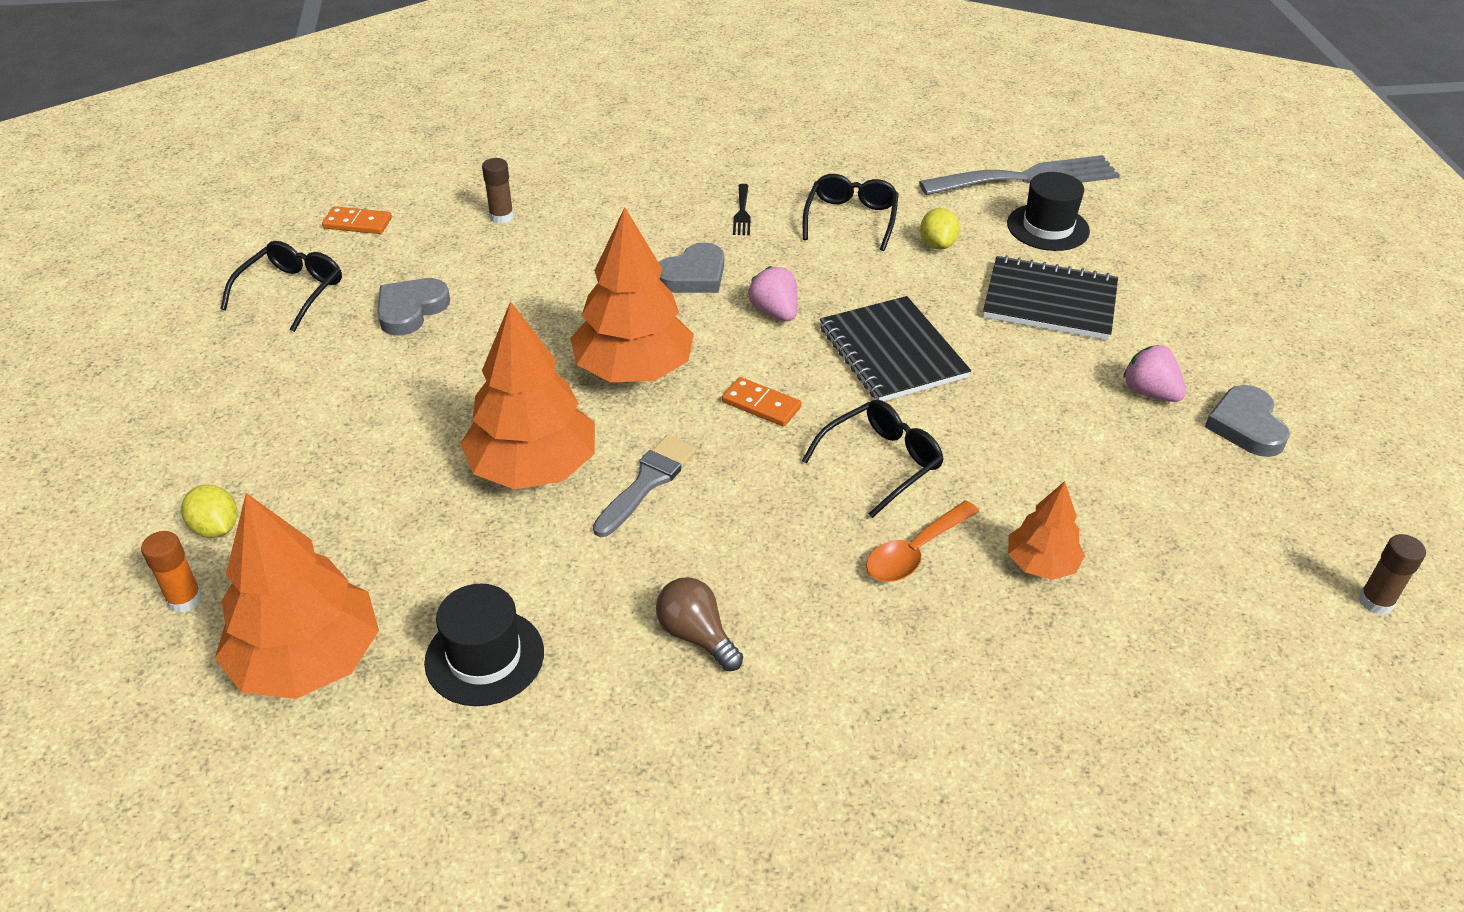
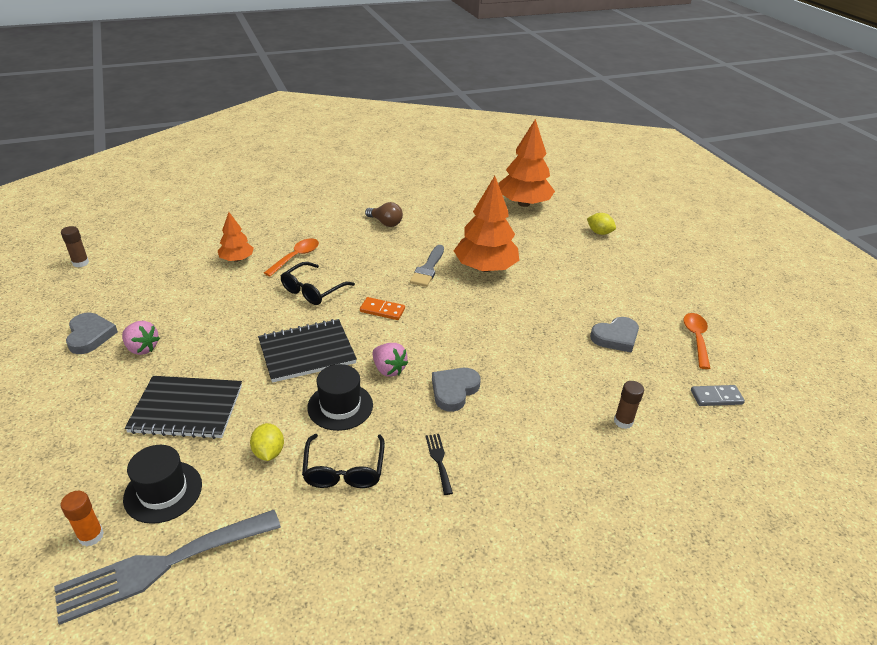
camera: 165 degrees right, 5 degrees down
(185, 599) = (584, 213): orange glue stick -> orange glue stick (91, 536)
(292, 291) = (696, 339): black glasses -> orange spoon
(357, 223) = (716, 397): orange domino -> grey domino
(411, 310) = (616, 337): grey heart -> grey heart turned 45 degrees clockwise
(484, 657) = (462, 210): black hat -> black hat (340, 406)
(633, 370) = (462, 319): orange tree -> none
(892, 352) = (307, 352): black notebook -> black notebook turned 75 degrees counterclockwise

